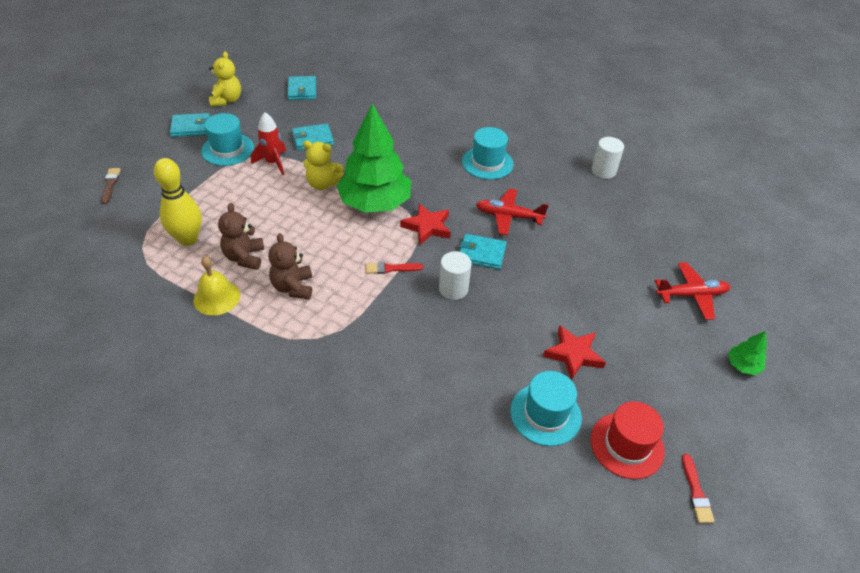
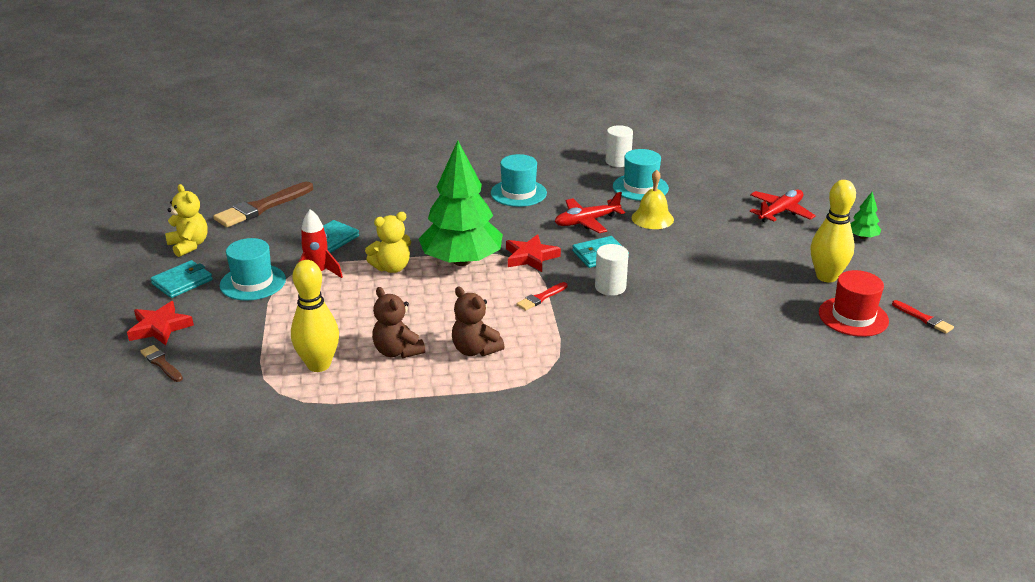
camera: 35 degrees left, 15 degrees down
(216, 297) = (415, 390): yellow bell -> yellow bell (652, 218)
(302, 90) = (261, 207): turquoise wallet -> brown brush
(545, 414) = (780, 328): turquoise hat -> turquoise hat (640, 187)
(573, 354) = (751, 284): red star -> red star (160, 327)
(653, 388) = (826, 277): none -> yellow bowling pin

